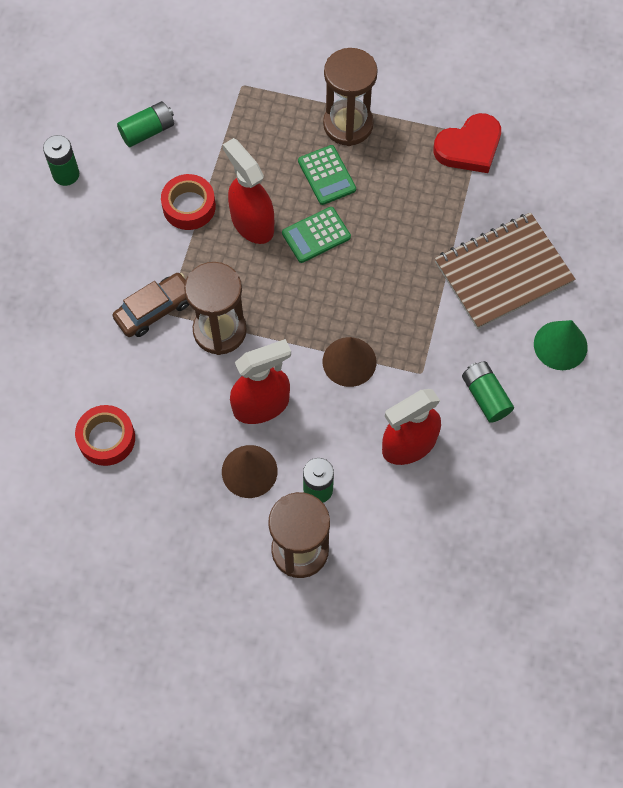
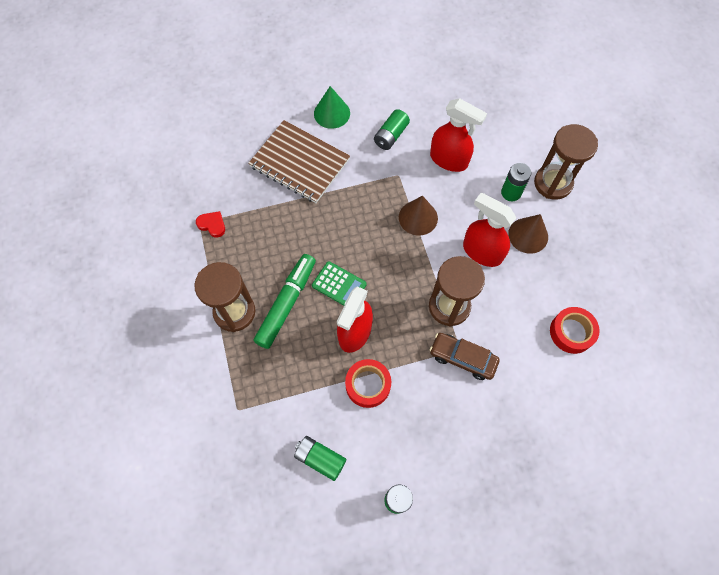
camera: 120 degrees left, 0 degrees up
(326, 175) = (286, 304): green calculator -> green marker
(469, 147) = (212, 225): red heart -> red heart, size x0.55

